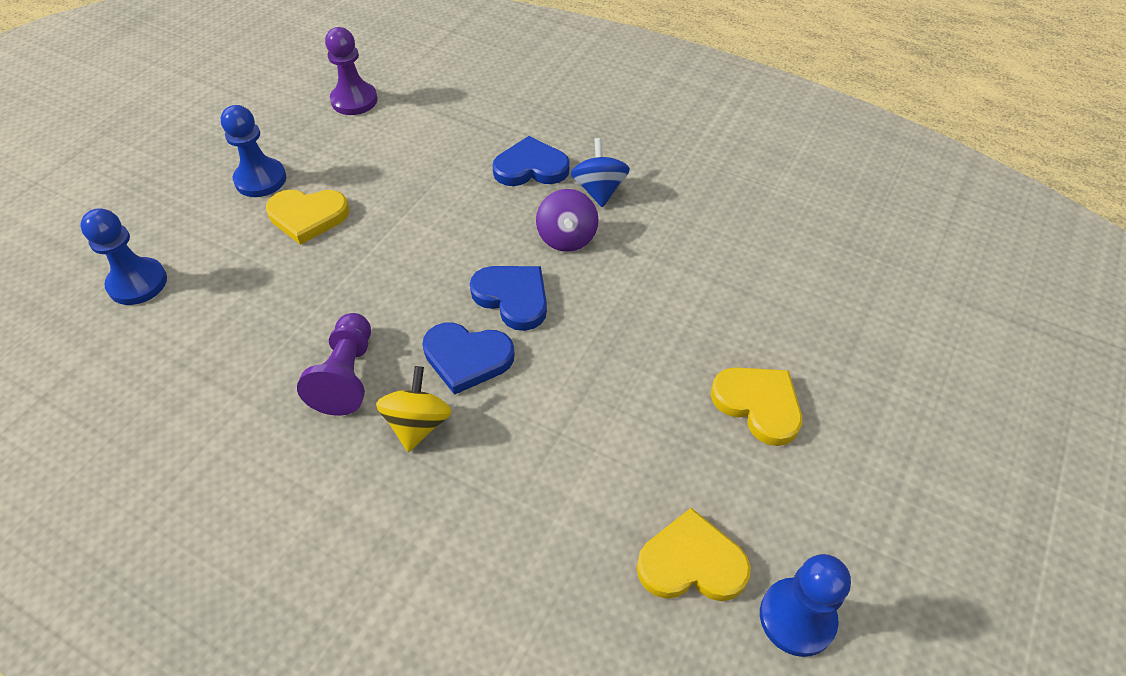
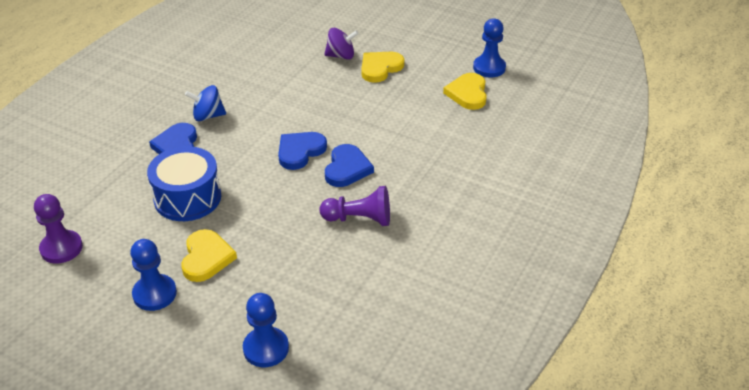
camera: 90 degrees left, 10 degrees down
(418, 424) = (395, 185): yellow spinning top -> none
(423, 188) = (187, 198): none -> blue drum
(567, 238) = (250, 130): purple spinning top -> purple spinning top (341, 56)

